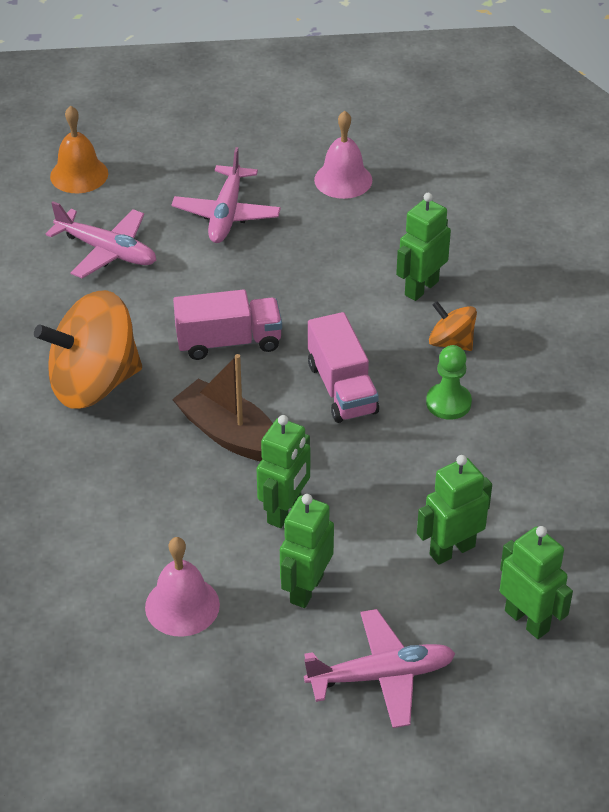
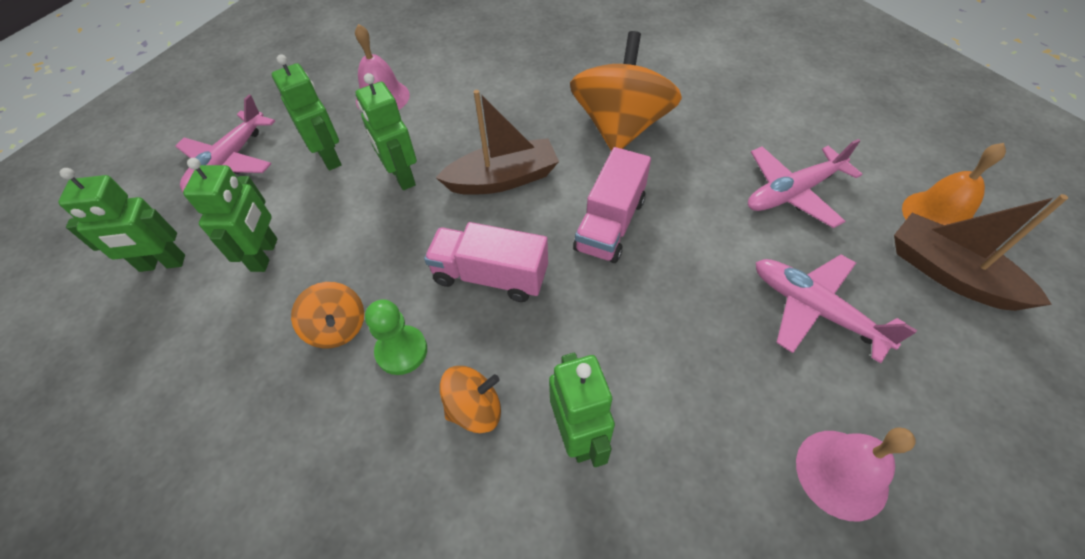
camera: 125 degrees right, 10 degrees up
(139, 162) = (949, 274): none -> brown boat
(466, 451) = (337, 328): none -> orange spinning top

